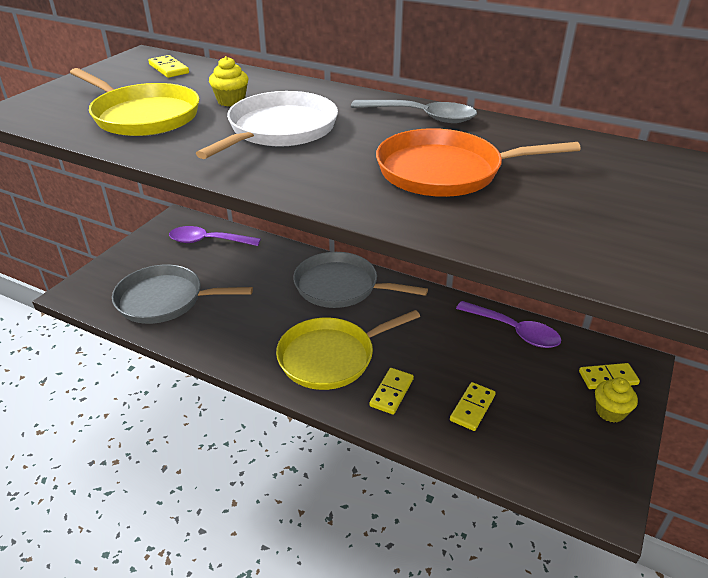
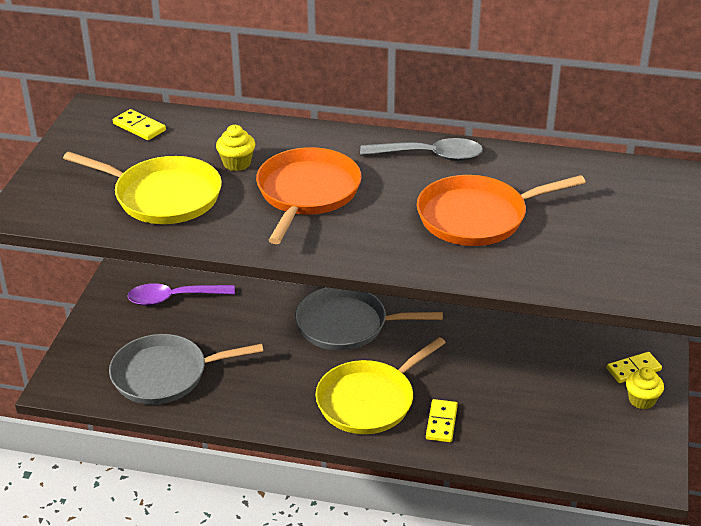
camera: 15 degrees left, 0 degrees up
(279, 130) = (307, 193): white pan -> orange pan
(472, 408) = (520, 421): yellow domino -> none
(514, 331) = (536, 340): purple spoon -> none

